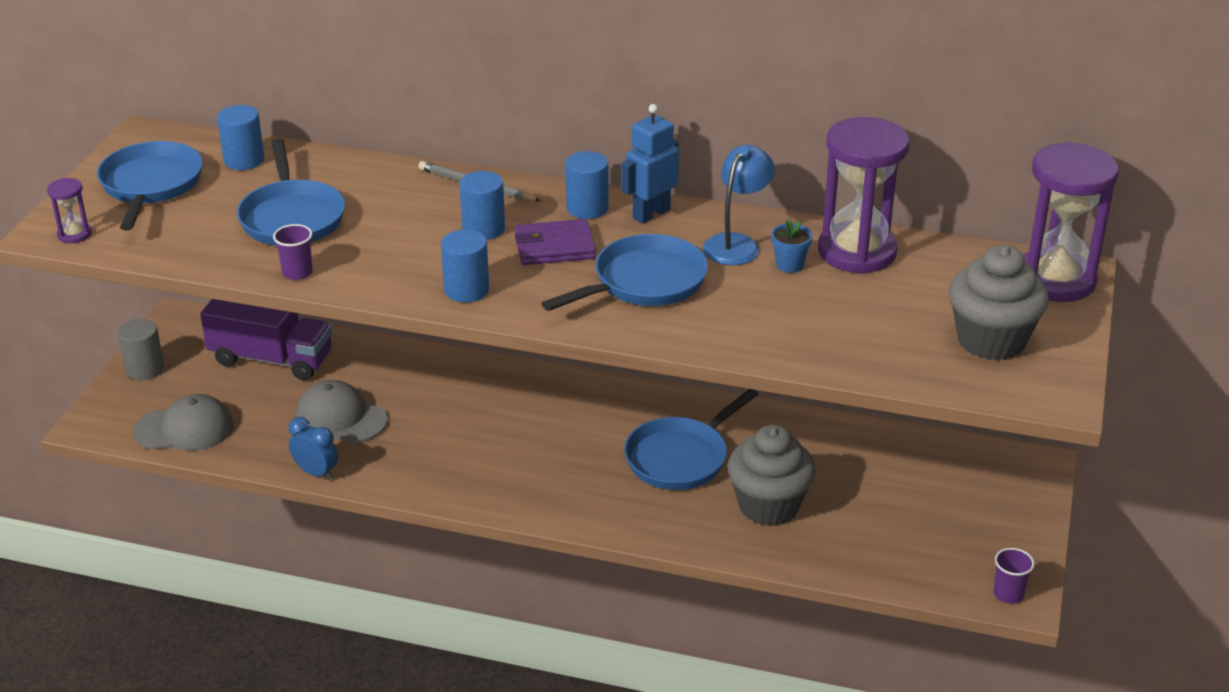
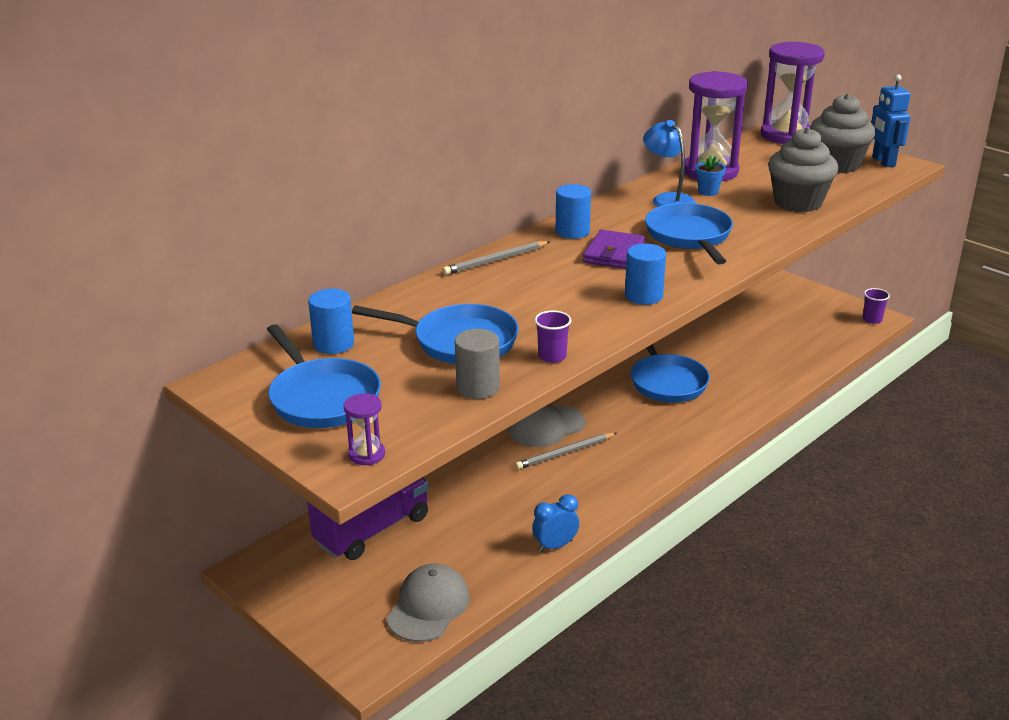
camera: 60 degrees left, 5 degrees down
(145, 369) = (310, 610): grey cylinder -> grey cylinder (478, 387)
(150, 186) = (322, 397): blue pan -> blue pan turned 150 degrees counterclockwise
(341, 417) = (491, 514): grey cap -> grey cap (546, 426)
(477, 430) = (565, 453): none -> grey pencil
(483, 229) = (562, 271): blue cylinder -> none
(651, 214) = (602, 214): blue robot -> blue robot (883, 162)
(768, 506) = (741, 366): grey cupcake -> grey cupcake (798, 202)

